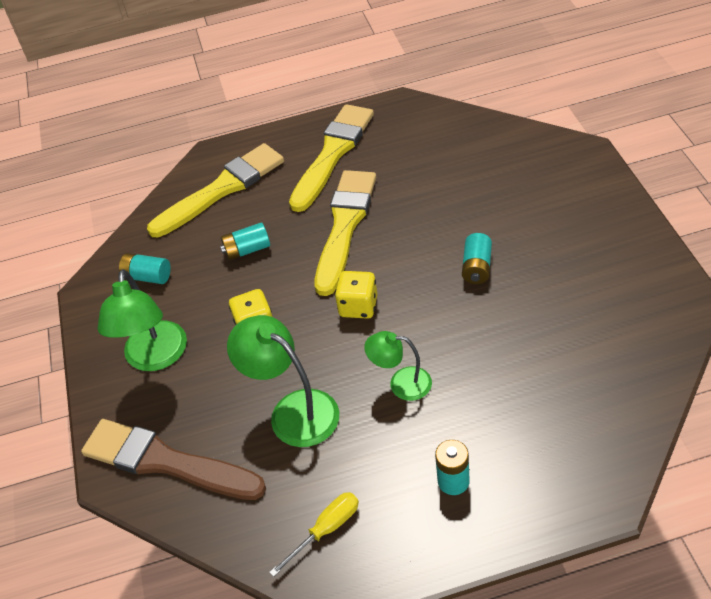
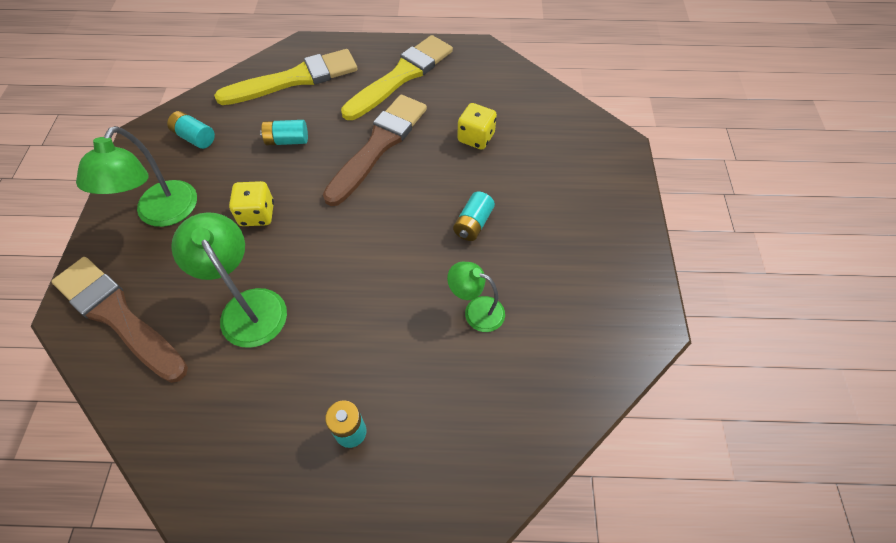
camera: 10 degrees right, 10 degrees up
(326, 530) = (215, 437): yellow screwdriver -> none
(345, 226) = (378, 146): yellow brush -> brown brush
(358, 306) = (352, 225): yellow dice -> yellow dice (476, 138)
(401, 383) = (353, 314): green lamp -> green lamp (476, 310)

